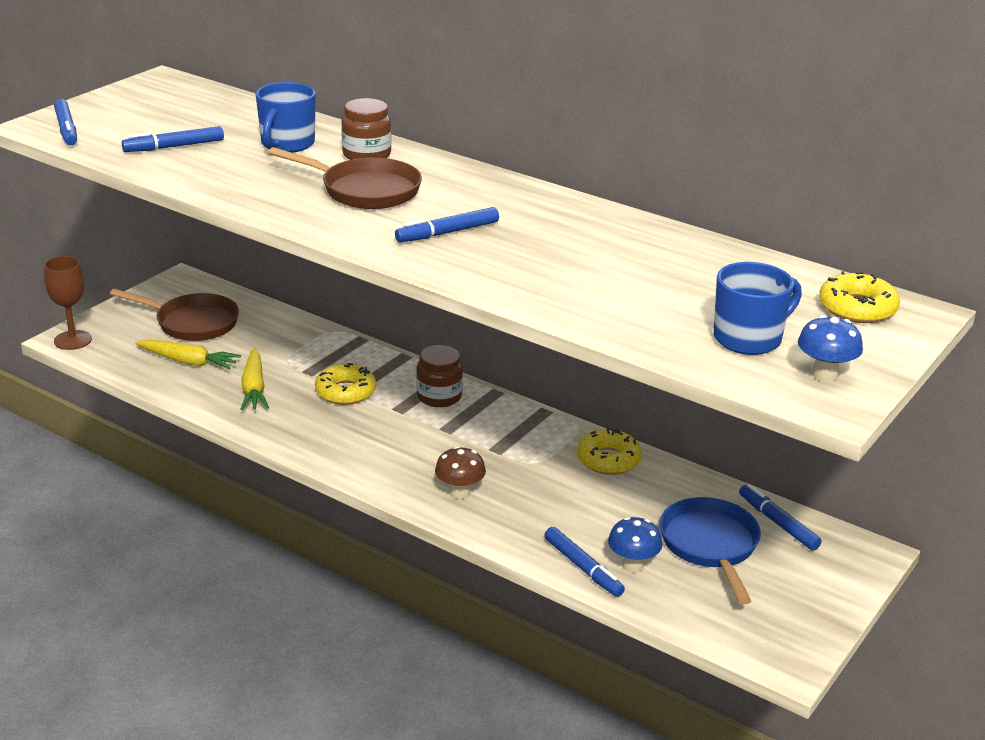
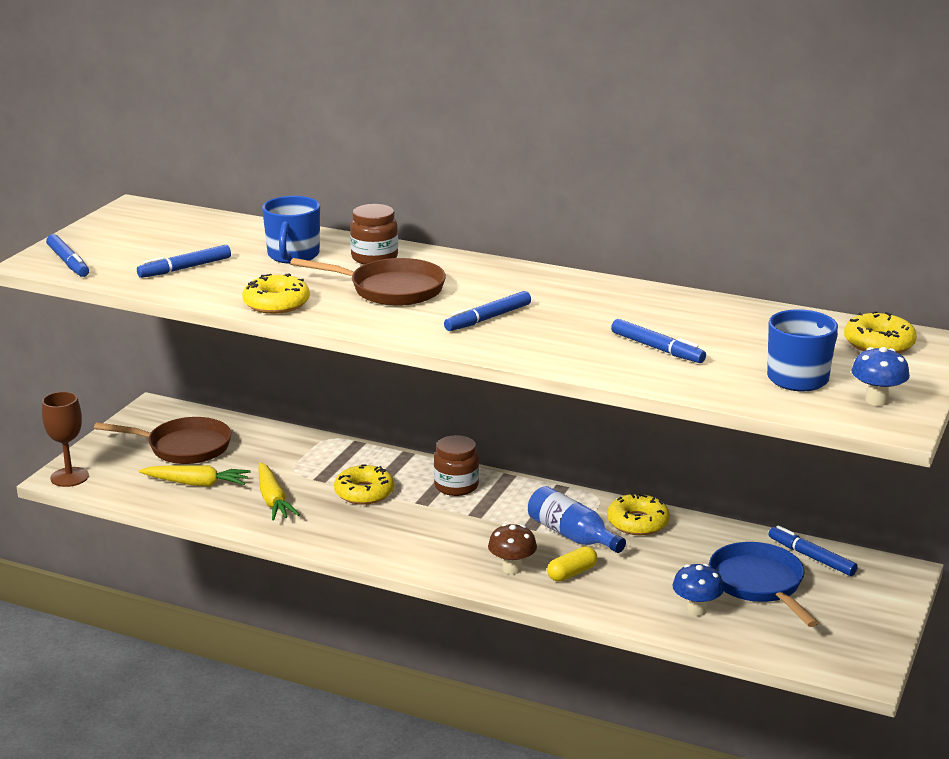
camera: 10 degrees left, 5 degrees down
(242, 193) = (276, 303): none -> yellow donut
(519, 506) = (572, 573): none -> yellow capsule
(535, 465) = (572, 535): none -> blue bottle
(583, 568) = (652, 618): blue marker -> blue marker (657, 348)

